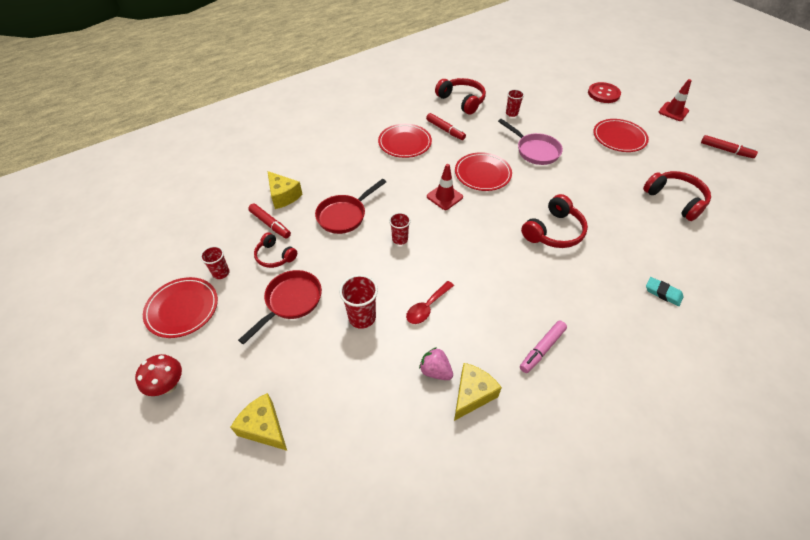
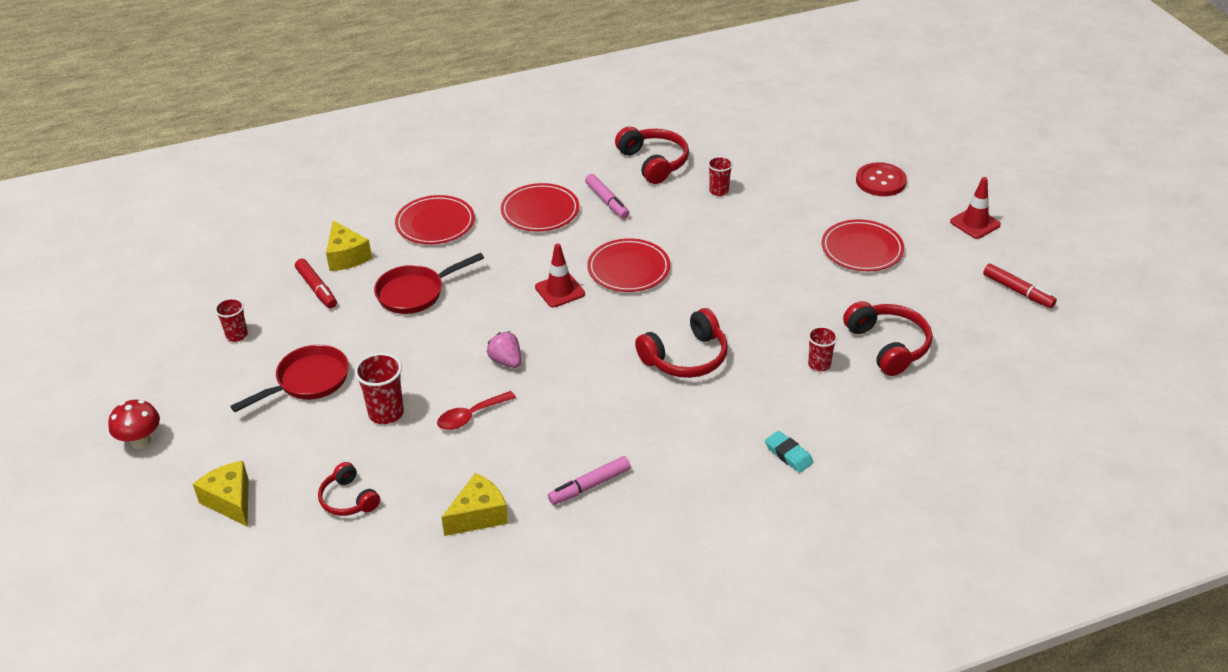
camera: 15 degrees right, 10 degrees down
(182, 309) = (179, 367): red plate -> red plate (435, 223)
(275, 256) = (308, 327): red headphones -> red headphones (348, 499)
(400, 239) = (474, 333): red cup -> red cup (819, 365)
(435, 371) = (447, 484): pink strawberry -> pink strawberry (506, 361)
(445, 130) = (607, 201): red marker -> pink marker
(535, 151) = (722, 249): pink pan -> none

